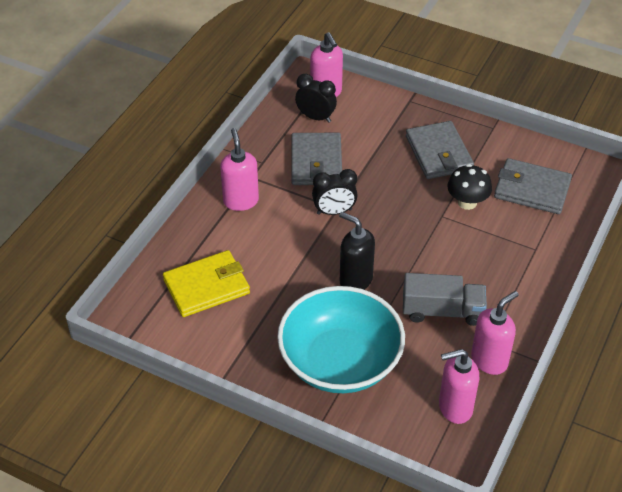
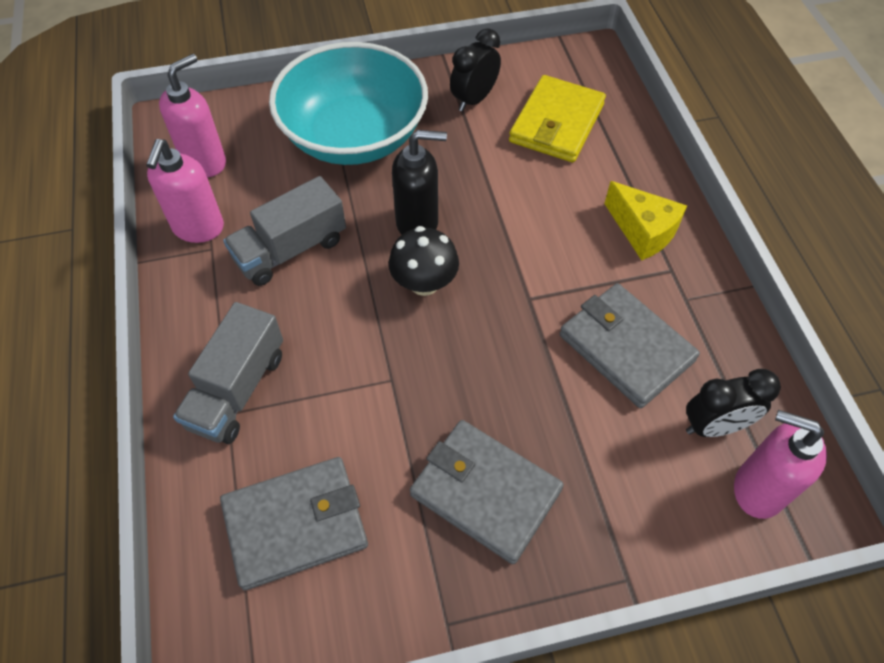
camera: 140 degrees right, 10 degrees up
(241, 201) = (643, 231): pink soap dispenser -> yellow cheese
(334, 211) = (527, 291): black clock -> black clock (474, 99)
(467, 202) = (374, 427): black mushroom -> black mushroom (424, 283)
(523, 256) = (237, 390): none -> grey truck

